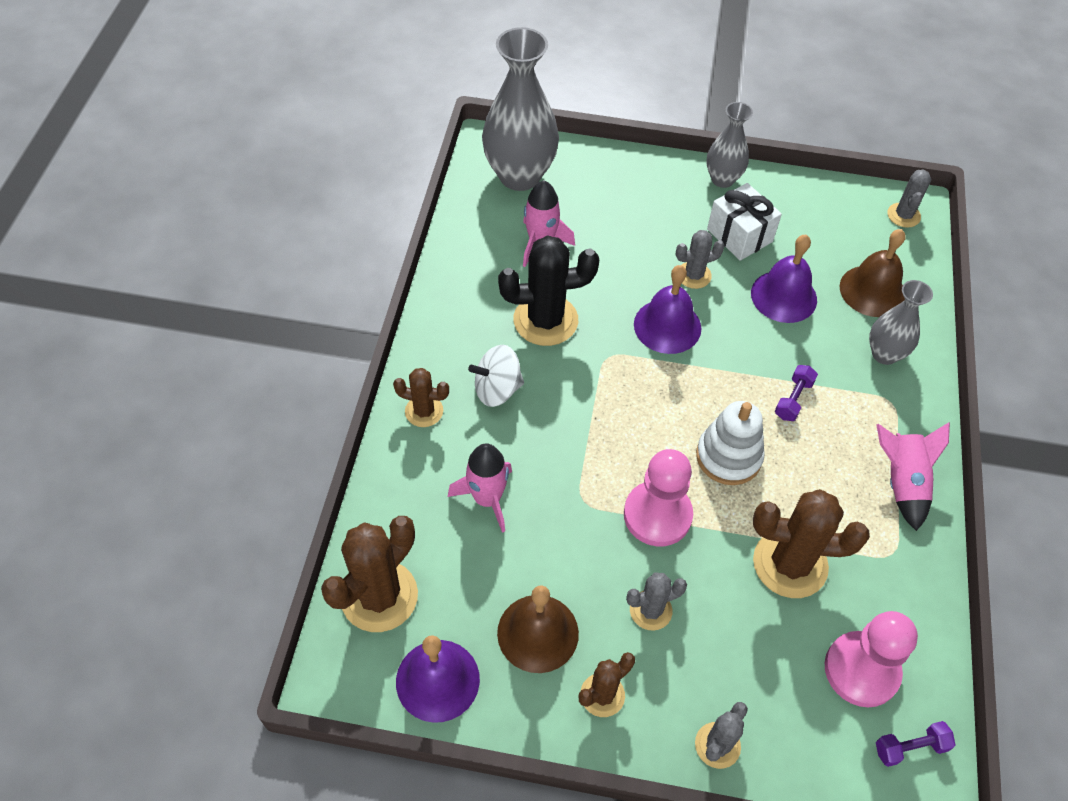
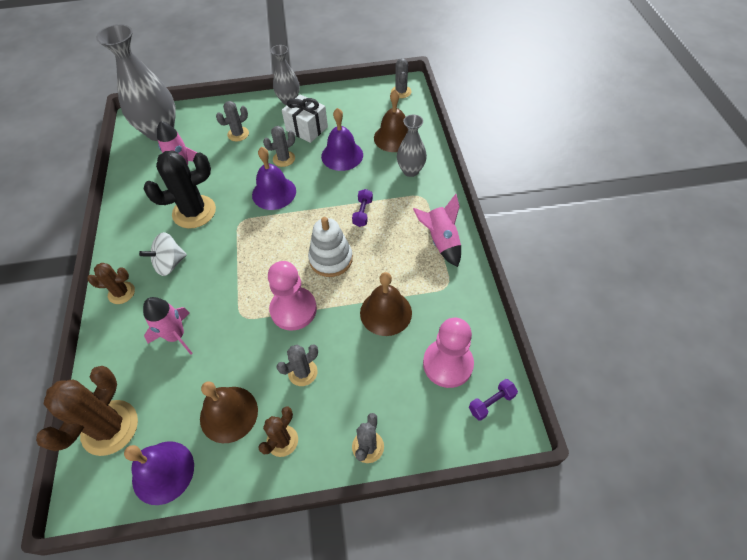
camera: 15 degrees left, 0 degrees up
(633, 214) = (238, 134): none -> grey cactus
(790, 564) = (386, 312): brown cactus -> brown bell

